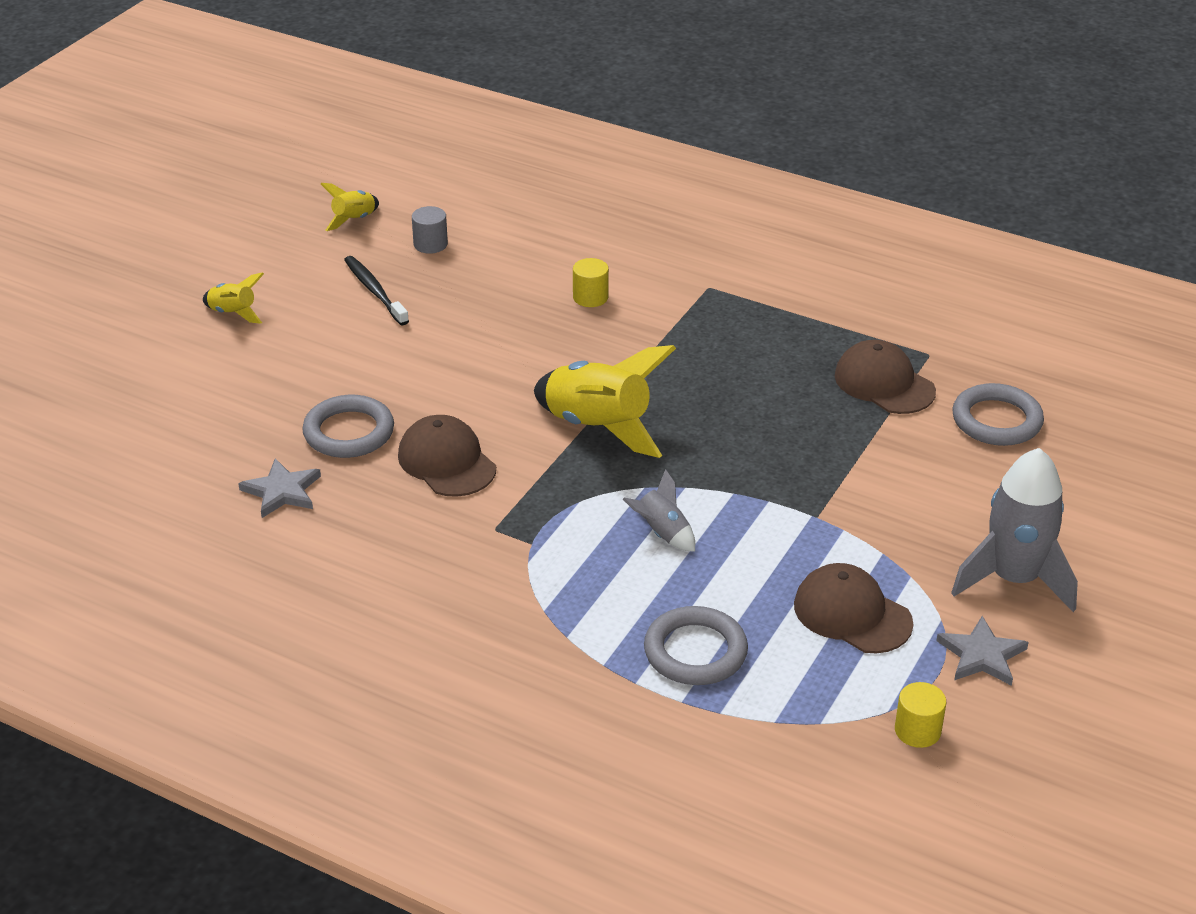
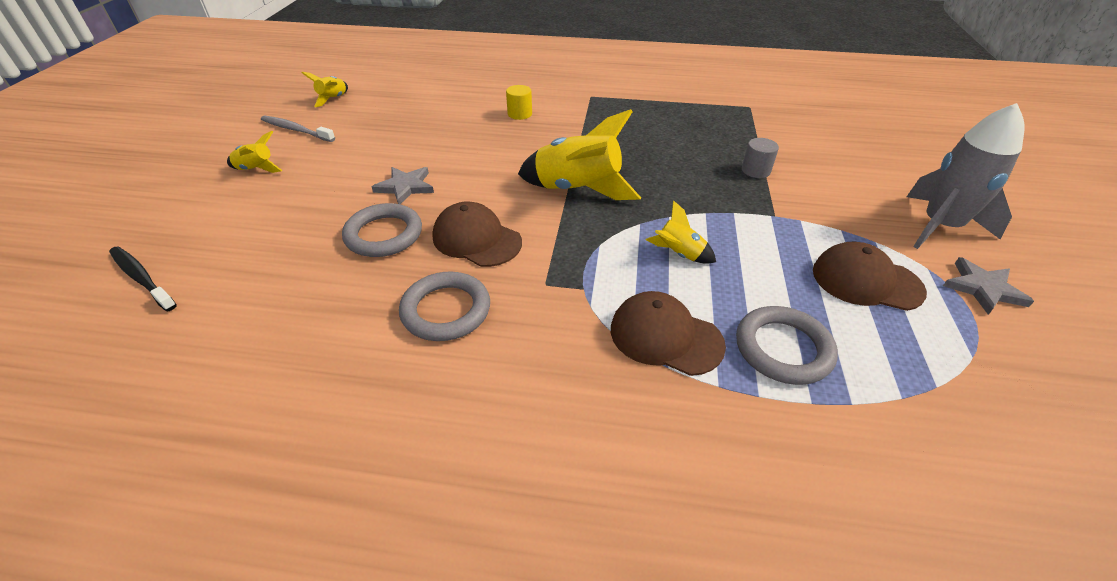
camera: 20 degrees left, 5 degrees up
(282, 491) = (341, 297): grey star -> grey star (405, 187)
(293, 263) = (296, 130): none -> grey toothbrush
(374, 291) = (365, 136): black toothbrush -> black toothbrush (141, 278)
(430, 244) = (394, 103): grey cylinder -> grey cylinder (756, 170)
(662, 533) = (679, 254): grey rocket -> yellow rocket
(884, 383) = (739, 126): brown cap -> brown cap (665, 337)
(917, 731) = (1012, 369): yellow cylinder -> none
(996, 420) = (823, 133): grey ring -> grey ring (446, 310)

